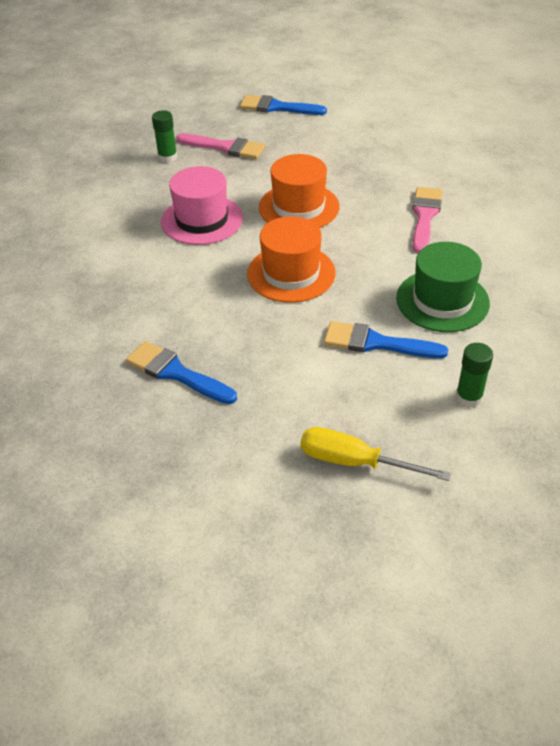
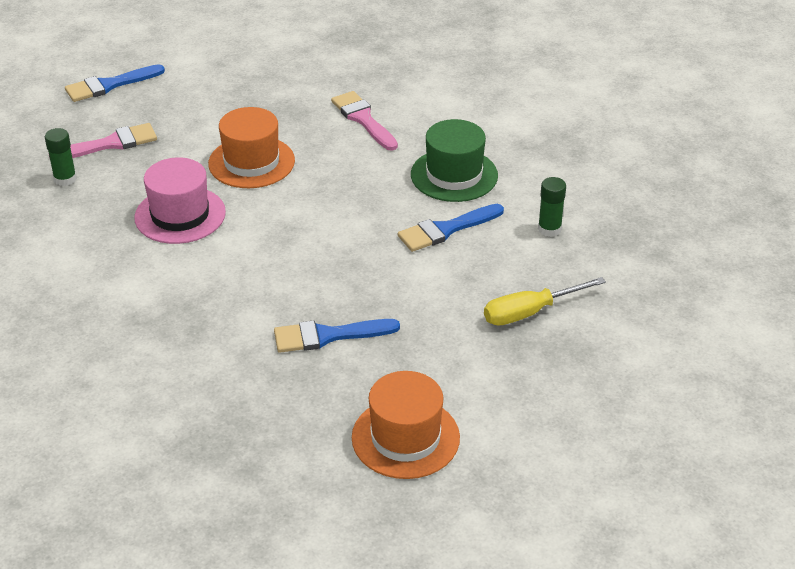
camera: 45 degrees left, 5 degrees down
(291, 273) = (316, 216): orange hat -> orange hat (405, 437)

